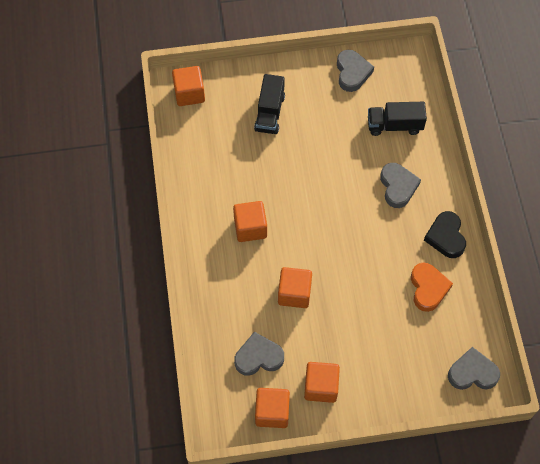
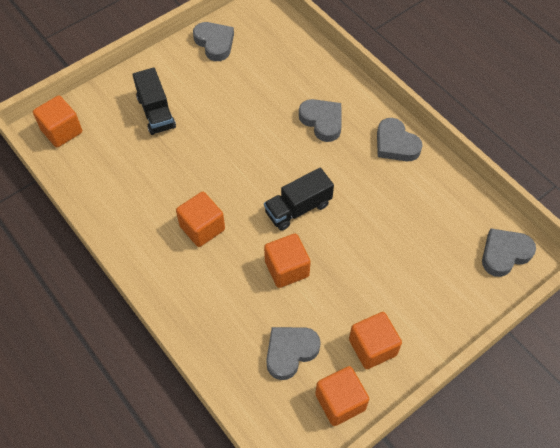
camera: 30 degrees left, 5 degrees down
(394, 125) = (284, 70): black truck -> black truck (298, 208)
(428, 288) = (411, 198): orange heart -> none
(446, 237) = (395, 144): black heart -> grey heart

